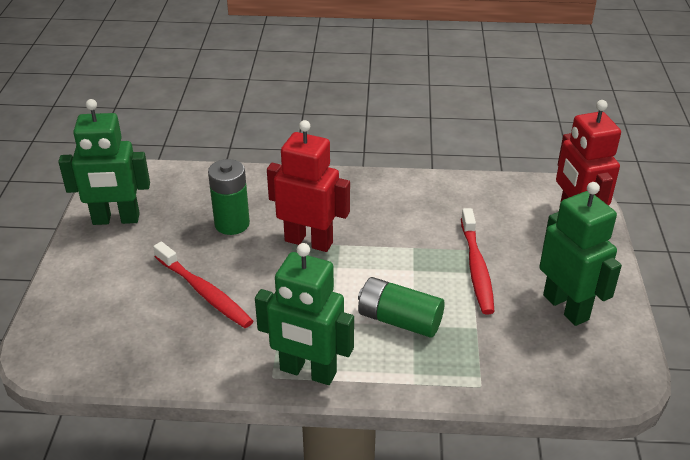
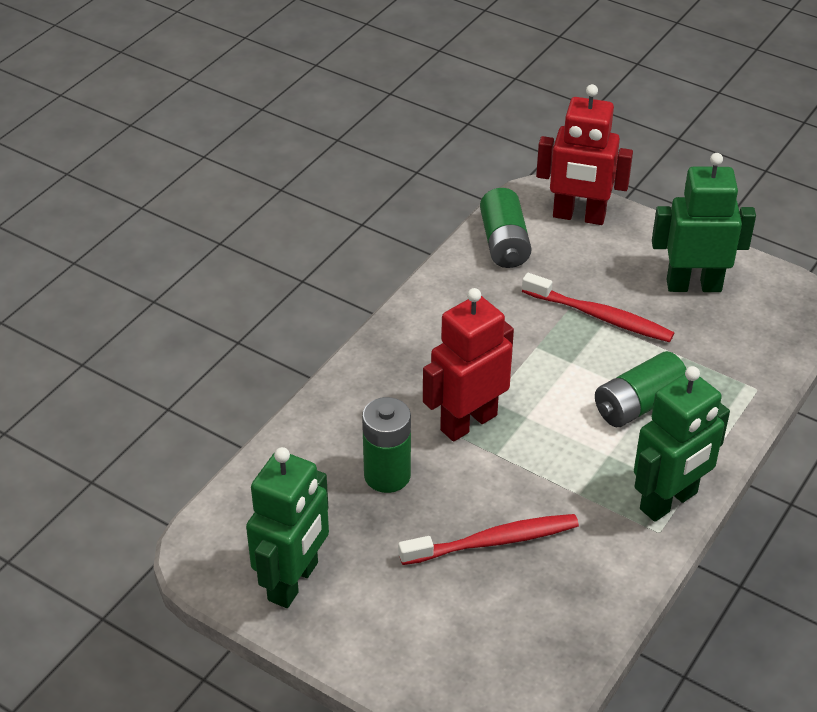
camera: 60 degrees left, 5 degrees up
(505, 195) = (504, 243): none -> green battery

